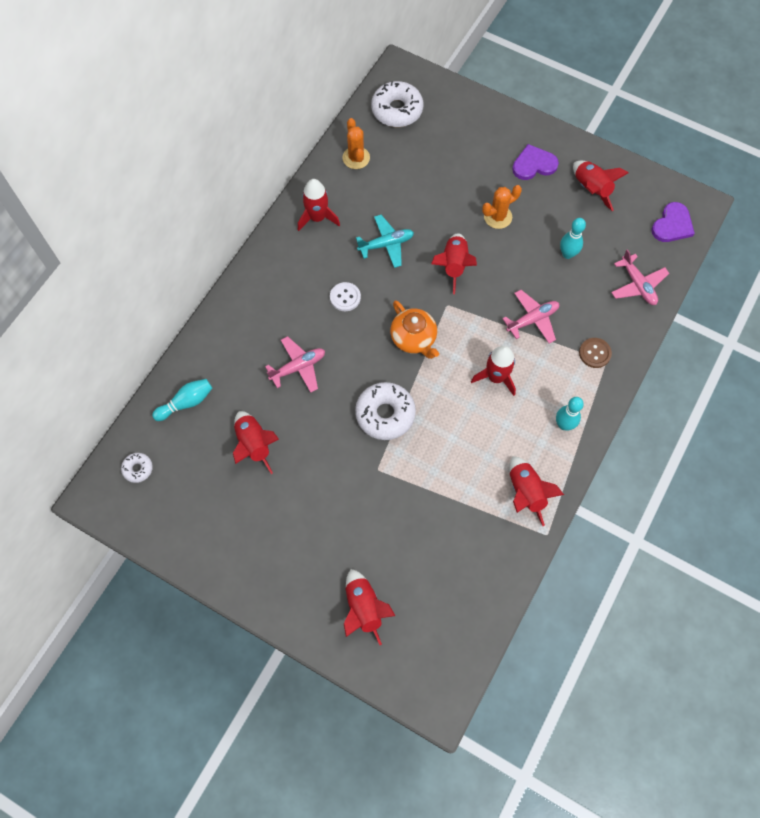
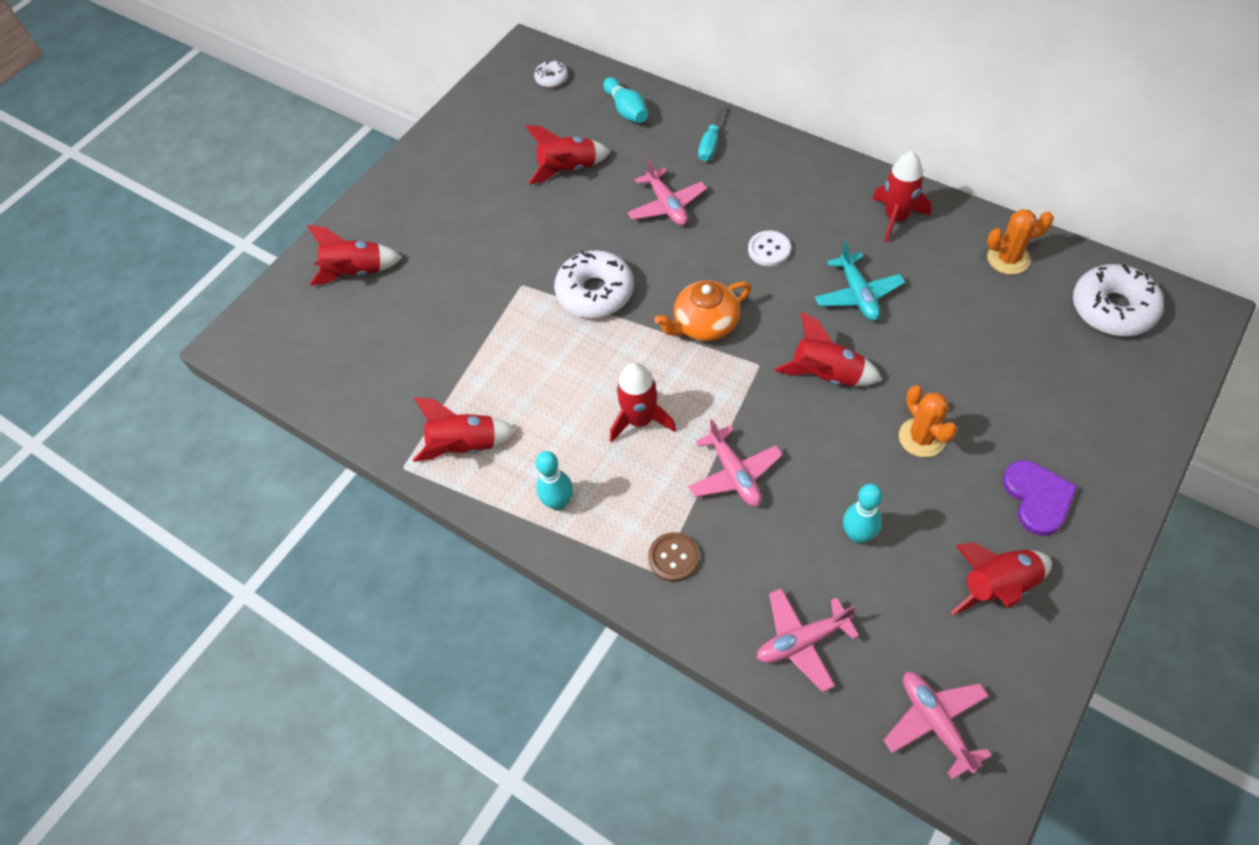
camera: 100 degrees right, 10 degrees down
(233, 337) = (710, 144): none -> turquoise screwdriver
(672, 225) = (935, 723): purple heart -> pink plane

